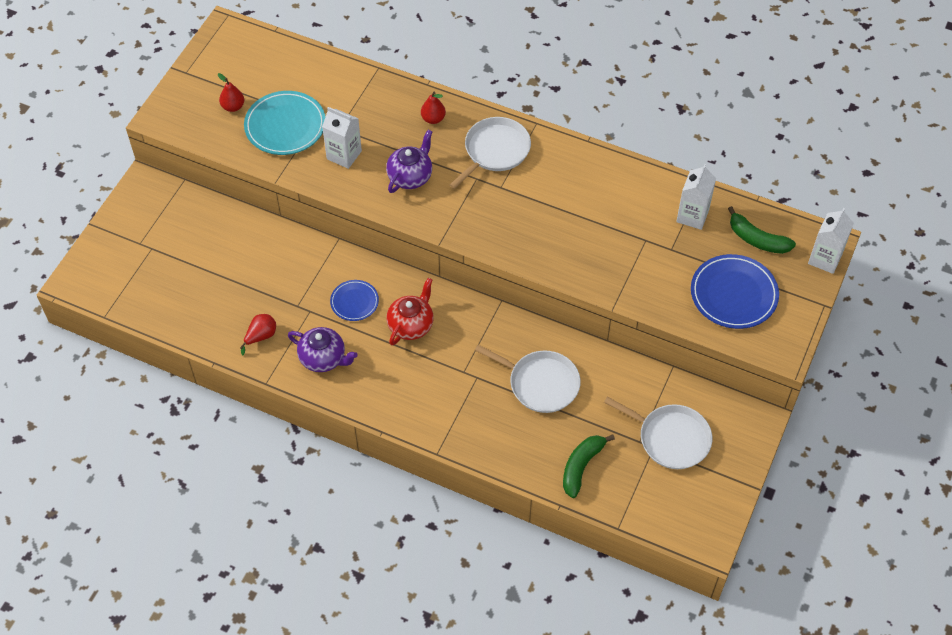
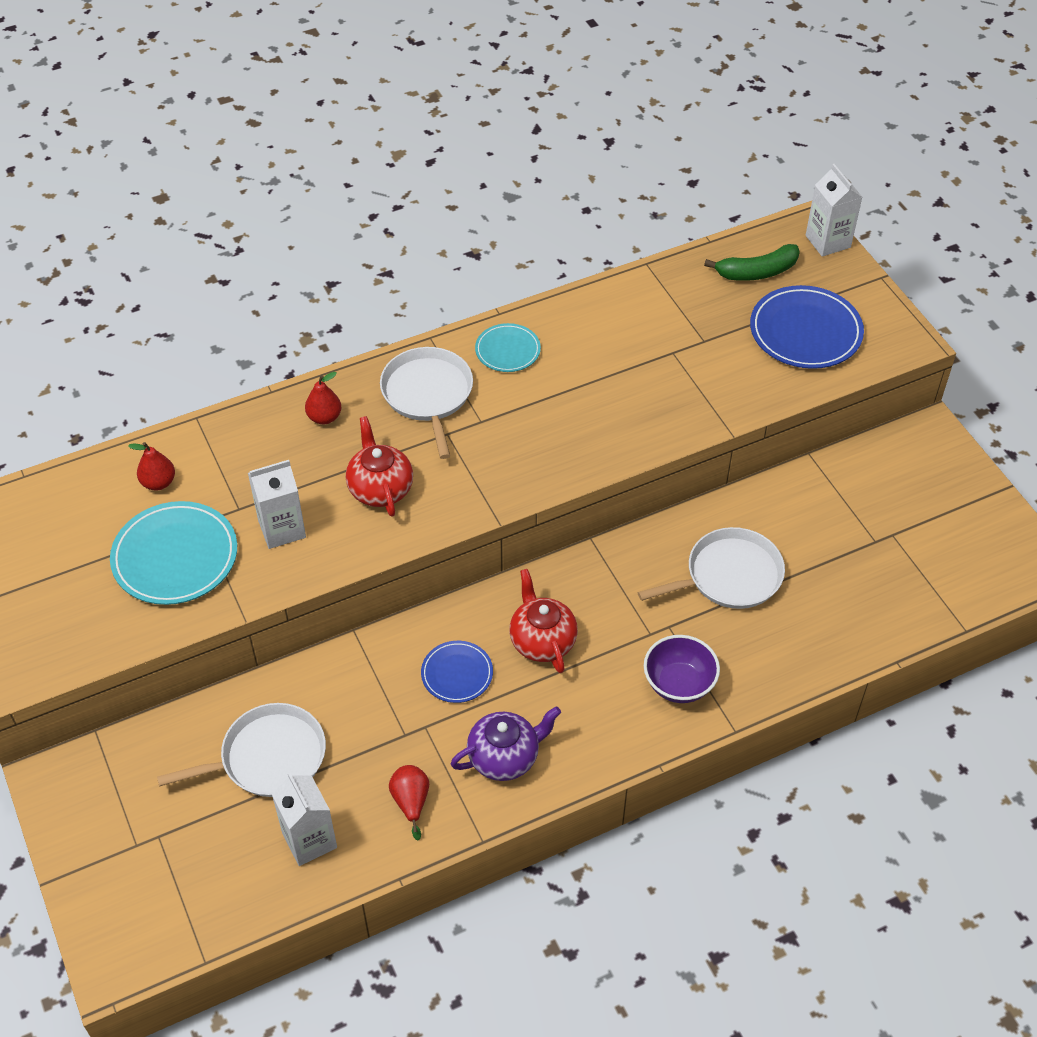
camera: 50 degrees left, 5 degrees down
(233, 107) = (85, 589): red pear -> red pear (158, 482)
(410, 176) = (380, 488): purple teapot -> red teapot
(443, 407) = (679, 684): none -> purple bowl
(564, 163) = (507, 350): none -> turquoise plate
(581, 466) = (864, 611): green banana -> none
(670, 438) = (893, 514): white pan -> white pan (268, 757)
(692, 216) = (680, 298): white carton -> white carton (309, 840)

